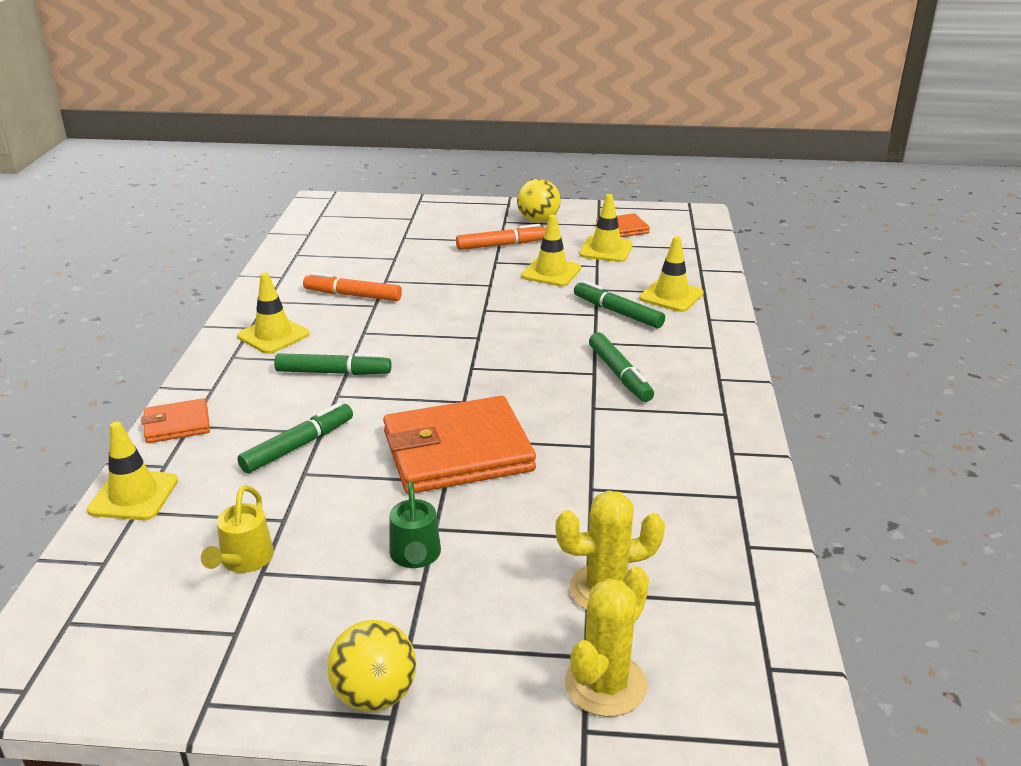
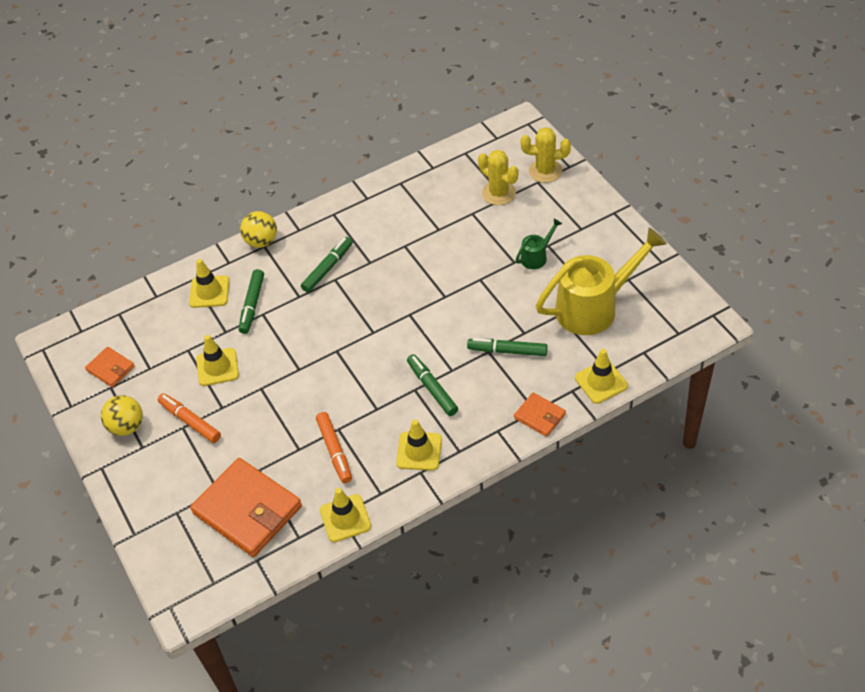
camera: 120 degrees left, 20 degrees up
(244, 561) = (594, 307): yellow watering can -> yellow watering can, size x2.22
(375, 695) = (611, 222): yellow ball -> yellow ball (261, 241)
(457, 451) = (454, 289): orange wallet -> orange wallet (247, 510)
(606, 250) = (157, 358): yellow traffic cone -> yellow traffic cone (345, 518)

